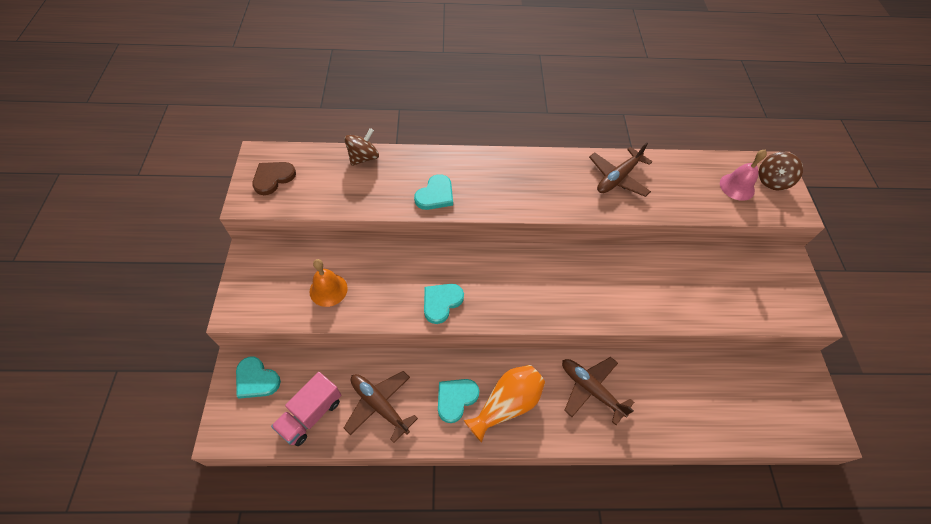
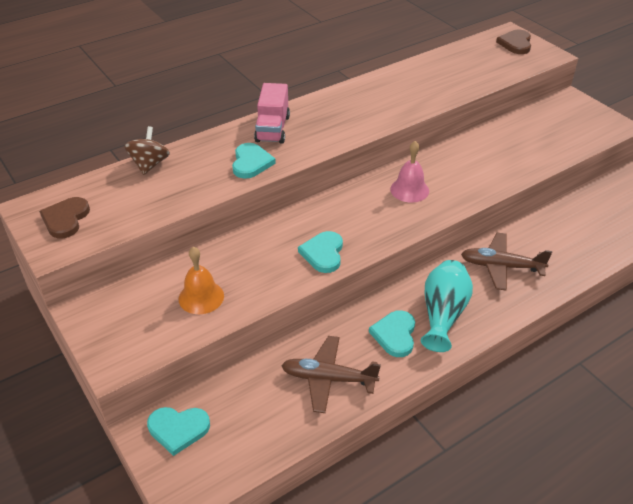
camera: 30 degrees left, 15 degrees down
(311, 414) = (266, 424): pink truck -> pink truck (272, 129)
(506, 404) = (443, 314): orange vase -> turquoise vase
(617, 178) = (399, 87): brown plane -> none
(737, 186) = (494, 57): pink bell -> pink bell (409, 190)
(772, 181) = (515, 44): brown spinning top -> brown heart

